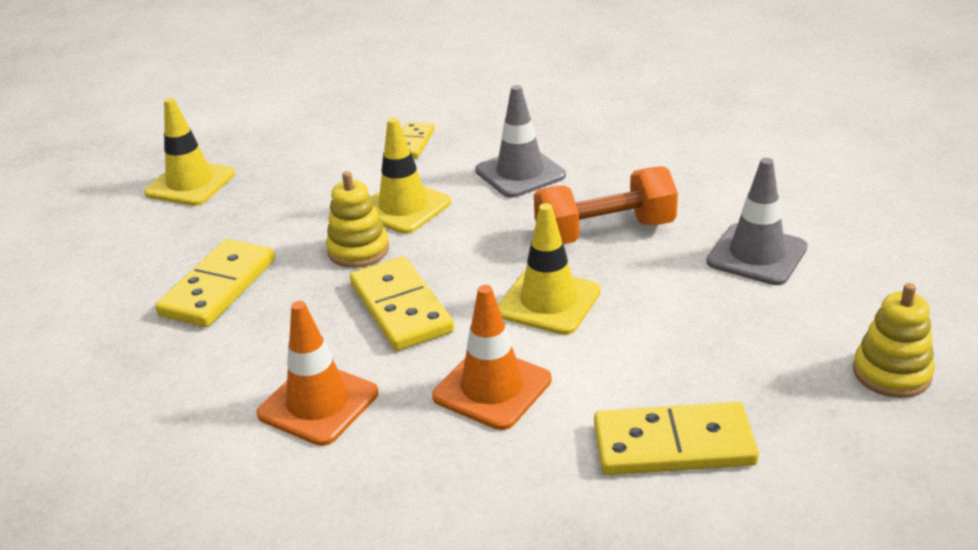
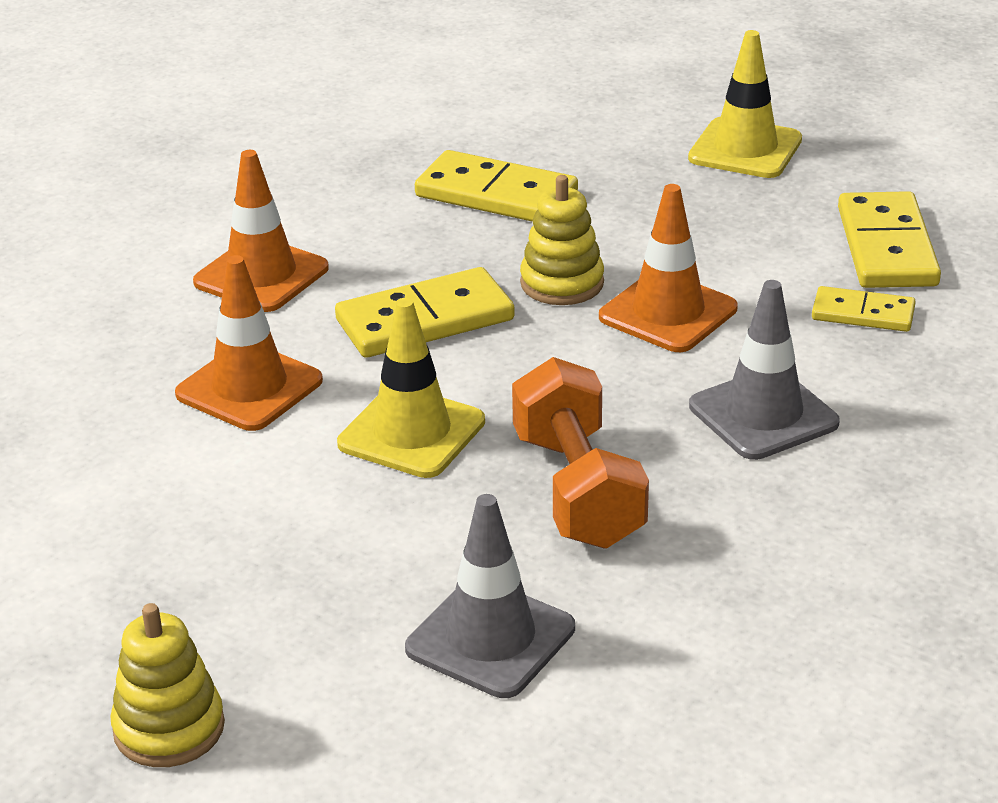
camera: 90 degrees right, 0 degrees up
(403, 207) = (668, 313): yellow traffic cone -> orange traffic cone
(673, 444) = (105, 515): yellow domino -> yellow domino (887, 247)

